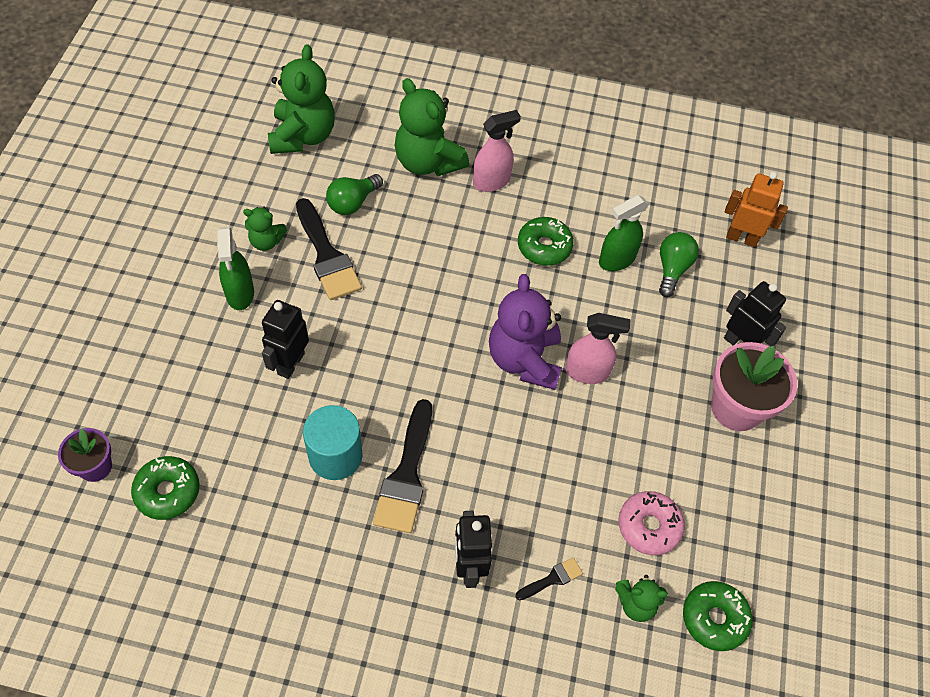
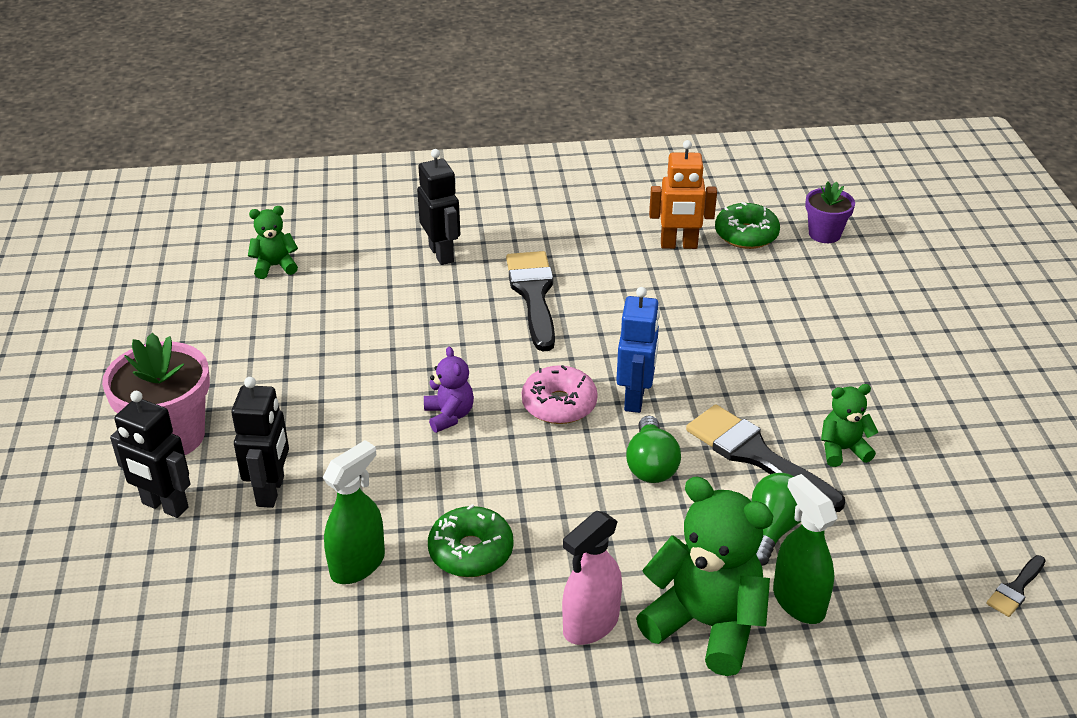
camera: 165 degrees right, 20 degrees down
(240, 293) = (822, 389): green spray bottle -> green spray bottle (798, 601)
(290, 363) = (712, 345): black robot -> black robot (271, 491)
(303, 136) = (920, 604): green teddy bear -> none
(335, 456) = (612, 291): turquoise cylinder -> none
(380, 330) = (635, 398): none -> blue robot
(524, 360) = (449, 416): purple teddy bear -> purple teddy bear, size x0.51
(552, 579) = (360, 263): black brush -> black brush (1016, 588)
(587, 372) = (367, 424): pink spray bottle -> none
(649, 526) = (269, 316): pink donut -> pink donut (559, 404)
(672, 269) = (270, 576): green light bulb -> green light bulb (651, 465)
(714, 618) = (197, 274): green donut -> none
(741, 238) = (157, 658): orange robot -> orange robot (678, 245)

